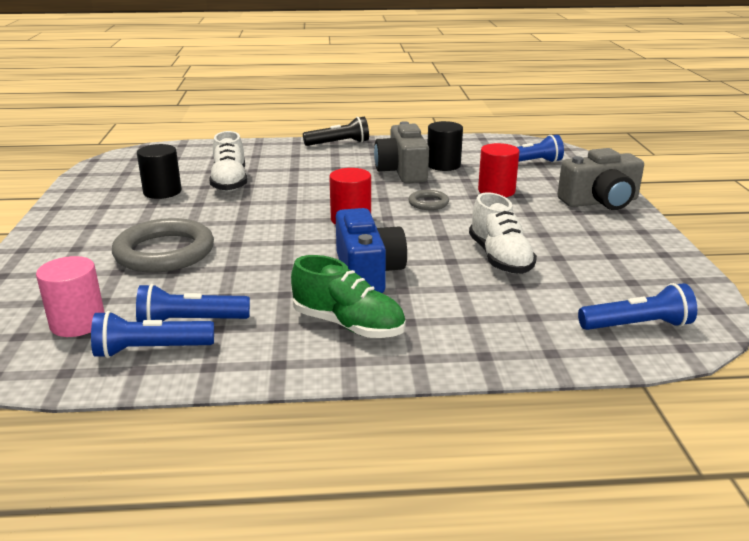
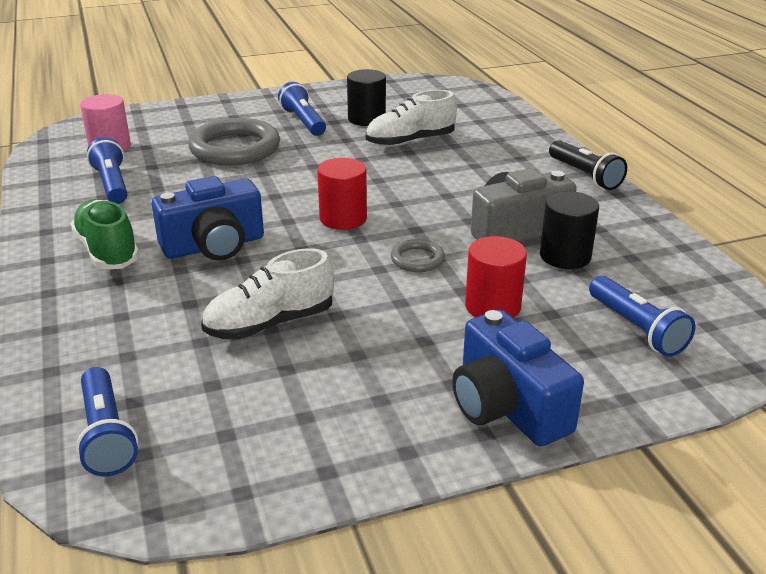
camera: 75 degrees right, 5 degrees up
(151, 350) = (70, 179): blue flashlight -> blue flashlight (303, 122)
(348, 325) = (107, 251): green shoe -> green shoe turned 135 degrees clockwise
(600, 202) = (507, 407): grey camera -> blue camera

